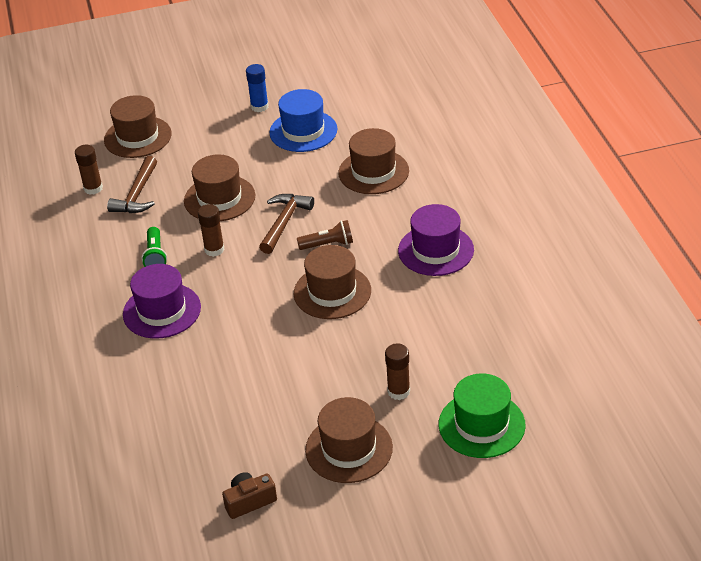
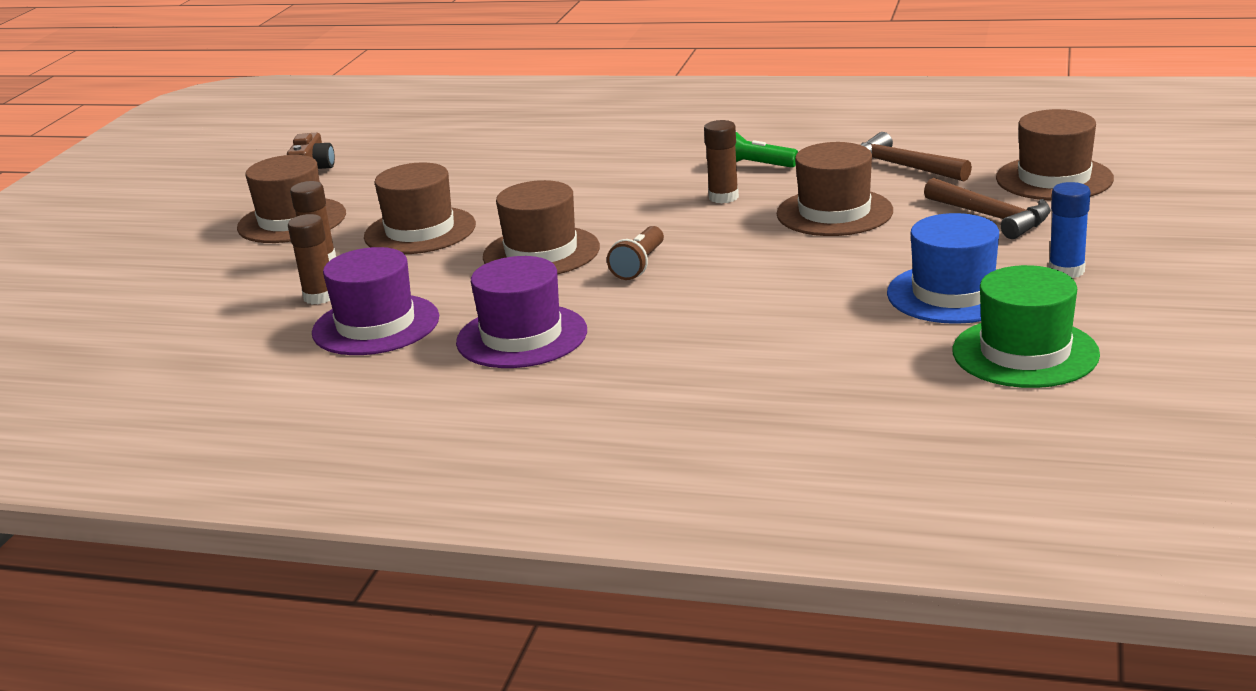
camera: 120 degrees right, 15 degrees down
(93, 188) = (947, 145): brown glue stick -> brown glue stick (319, 297)
(162, 311) = (646, 160): purple hat -> purple hat (376, 325)
(284, 222) = (726, 245): brown hammer -> brown hammer (993, 217)
(373, 172) = (772, 329): brown hat -> brown hat (420, 231)
(481, 425) = (195, 295): green hat -> green hat (1025, 353)

